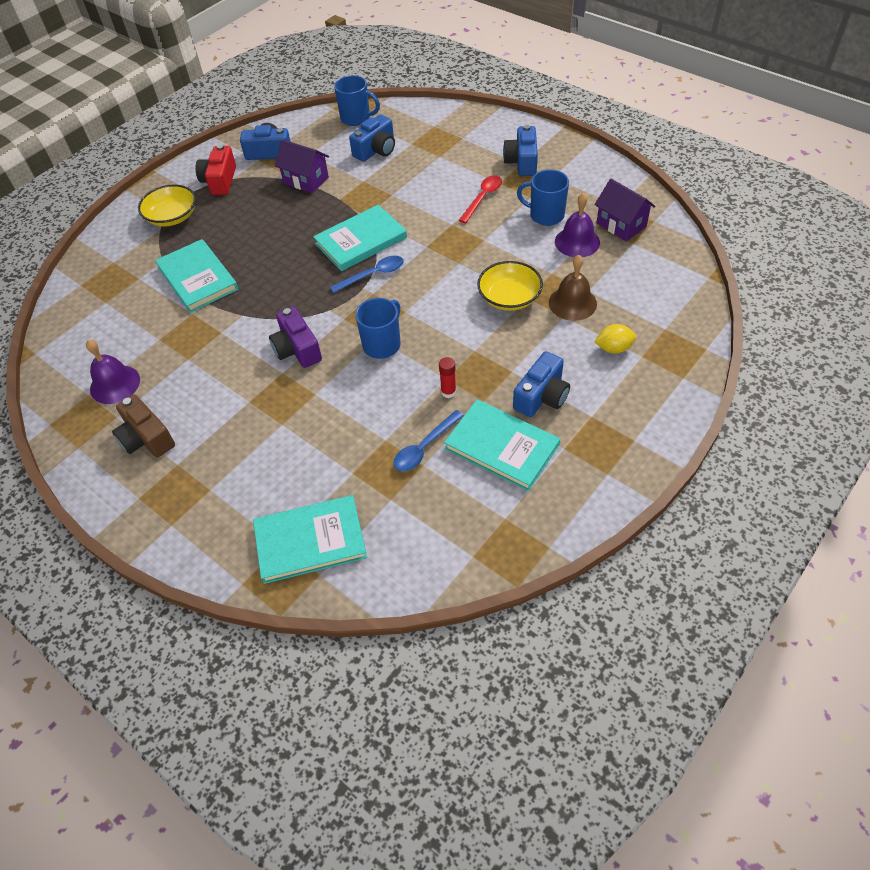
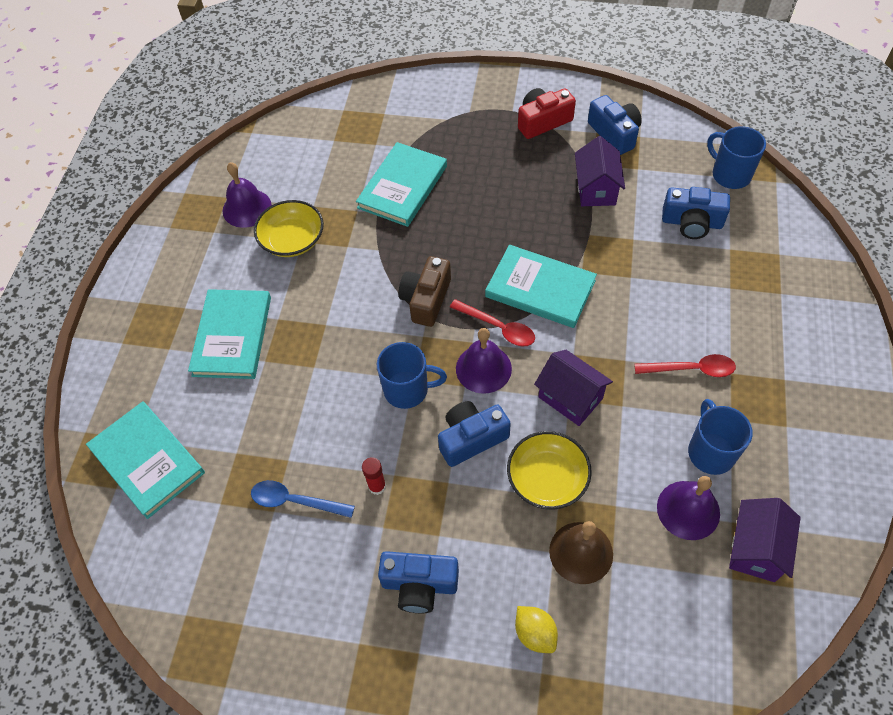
camera: 60 degrees right, 5 degrees up
(146, 438) = (201, 268): brown camera -> brown camera (426, 299)
(172, 217) = (468, 118): yellow bowl -> yellow bowl (292, 240)
(297, 349) = (360, 319): purple camera -> none
(356, 118) = (730, 175): blue mug -> blue mug turned 150 degrees clockwise
(373, 275) = (498, 327): blue spoon -> red spoon
(399, 296) = (483, 368): none -> purple bell
(458, 261) = (570, 398): none -> purple house
(501, 447) = (330, 576): turquoise book -> turquoise book (232, 336)
(522, 162) = (788, 378): blue camera -> blue camera (471, 438)

